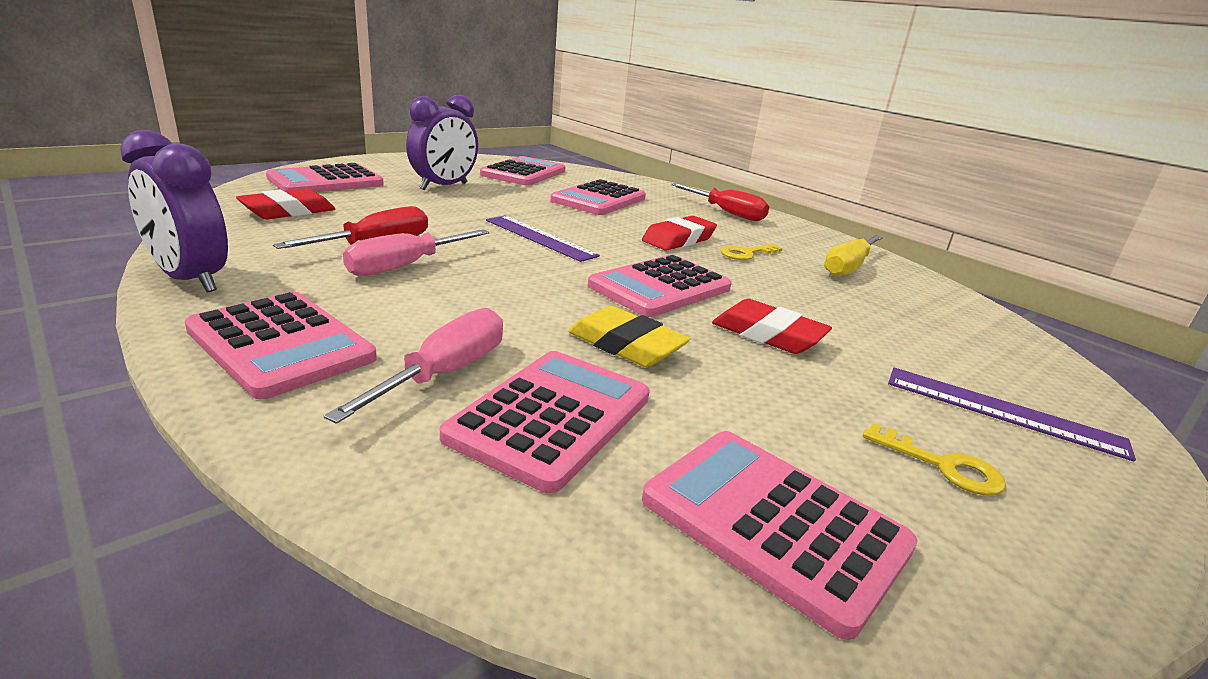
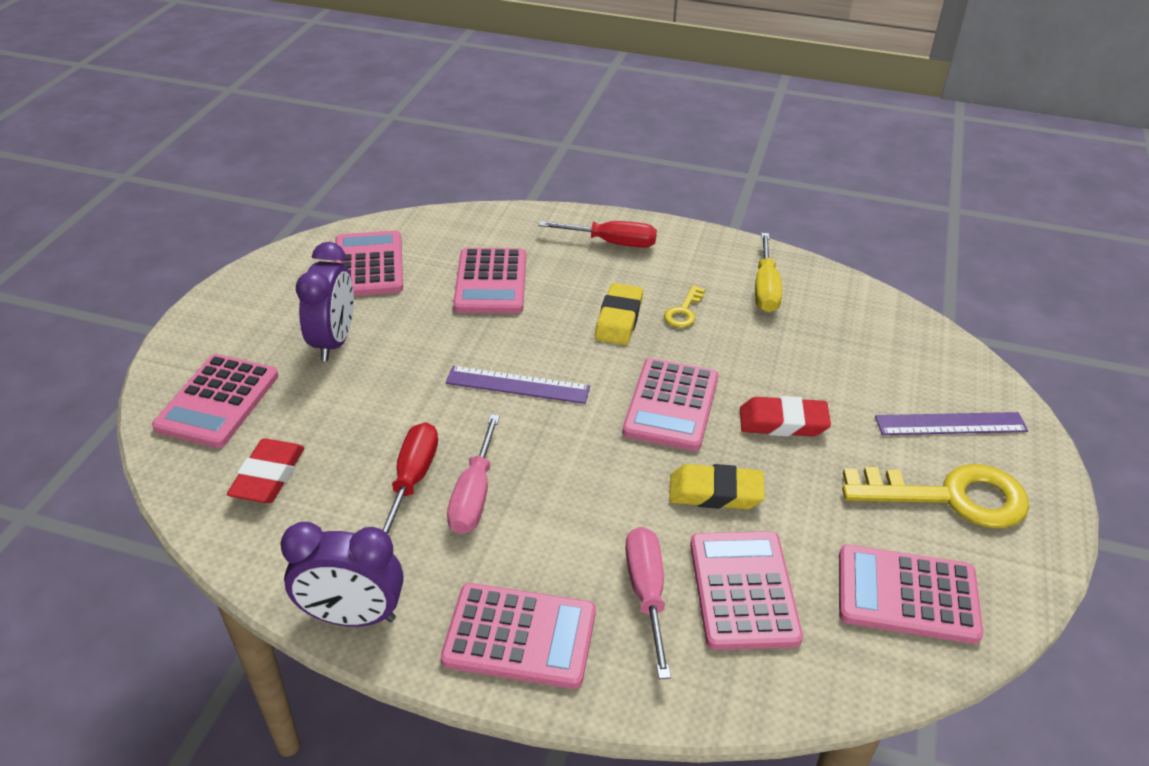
camera: 30 degrees left, 15 degrees up
(678, 239) = (619, 319): red eraser -> yellow eraser
(943, 466) = (949, 497): yellow key -> yellow key, size x2.17

